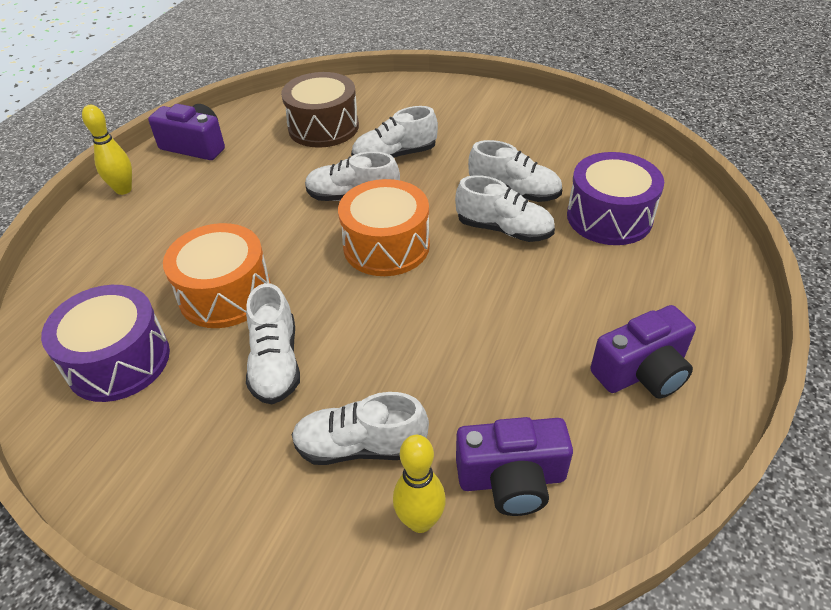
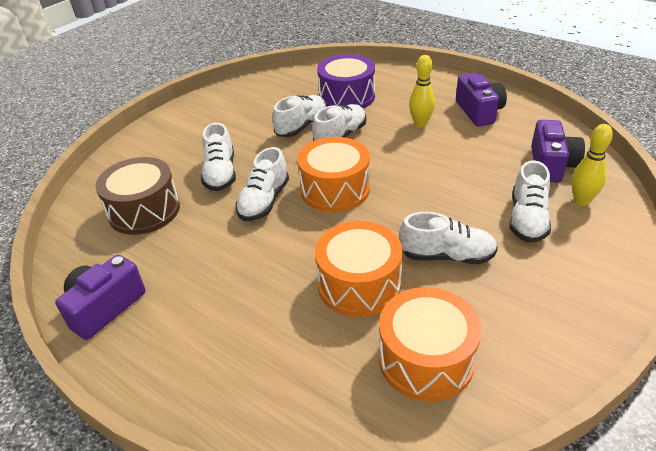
camera: 75 degrees left, 5 degrees down
(118, 360) = (426, 359): purple drum -> orange drum
(123, 189) = (149, 373): yellow bowling pin -> yellow bowling pin (420, 124)

